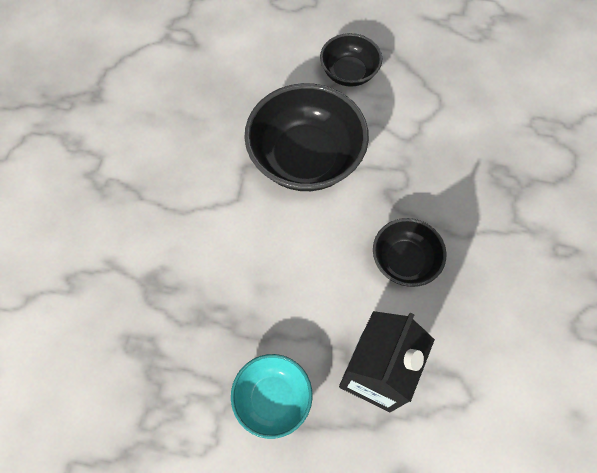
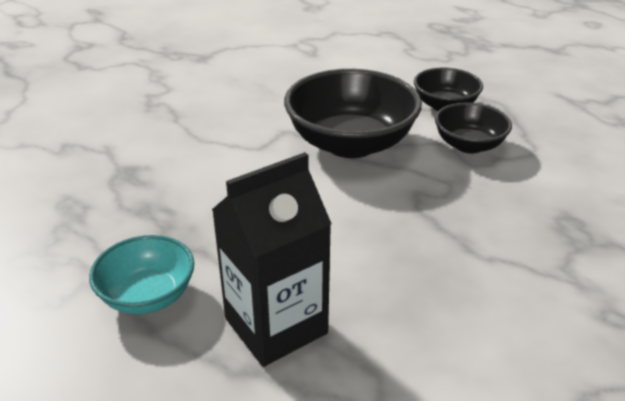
camera: 30 degrees right, 30 degrees down
(404, 261) = (392, 249): black bowl -> black bowl (469, 145)

